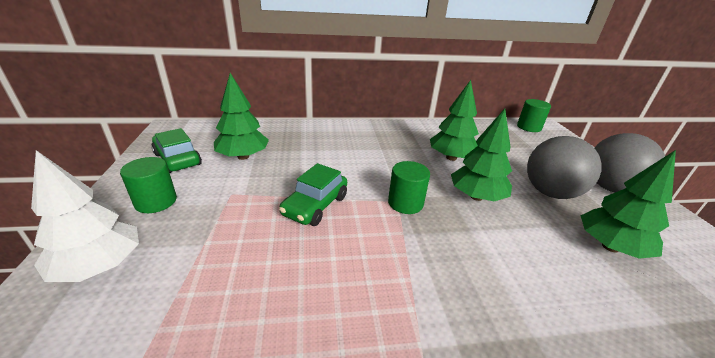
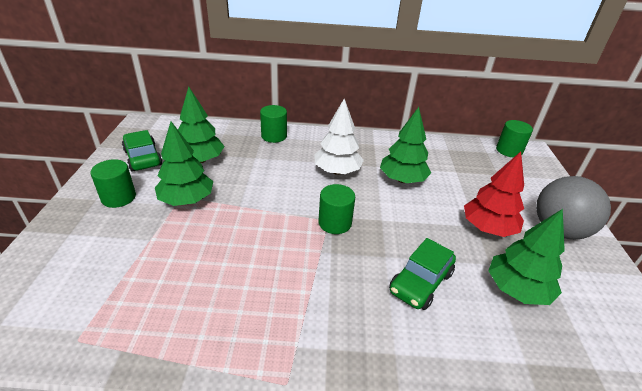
camera: 10 degrees right, 5 degrees up
(100, 265) = (70, 247): white tree -> white tree (337, 171)
(313, 130) = (274, 136): none -> green cylinder
(315, 205) = (251, 216): green car -> green car (420, 282)
(476, 196) = (408, 224): green tree -> green tree (187, 200)
(550, 192) = (488, 228): grey ball -> red tree

